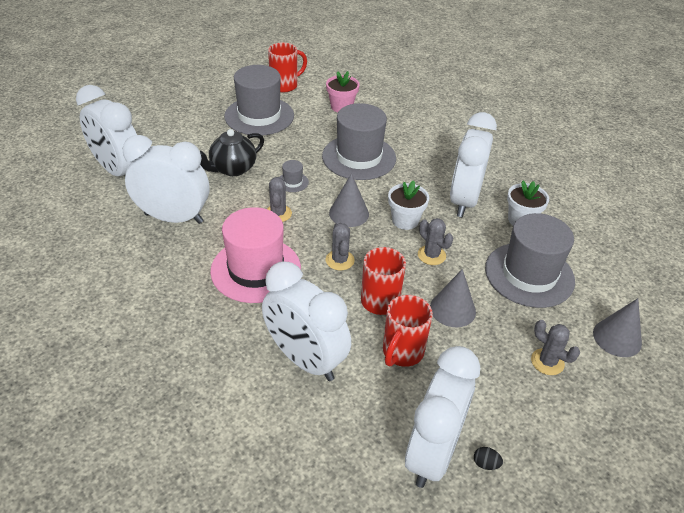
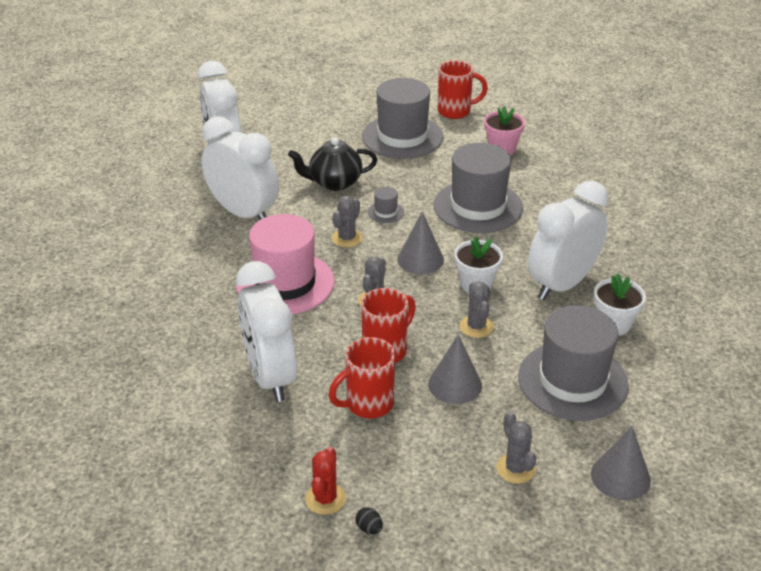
camera: 30 degrees right, 5 degrees down
(432, 453) = (325, 499): white clock -> red cactus

